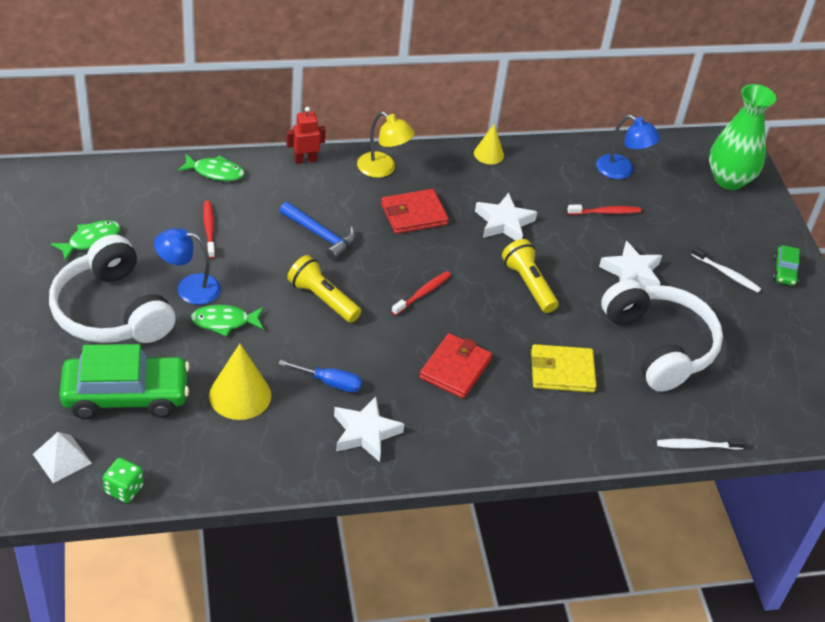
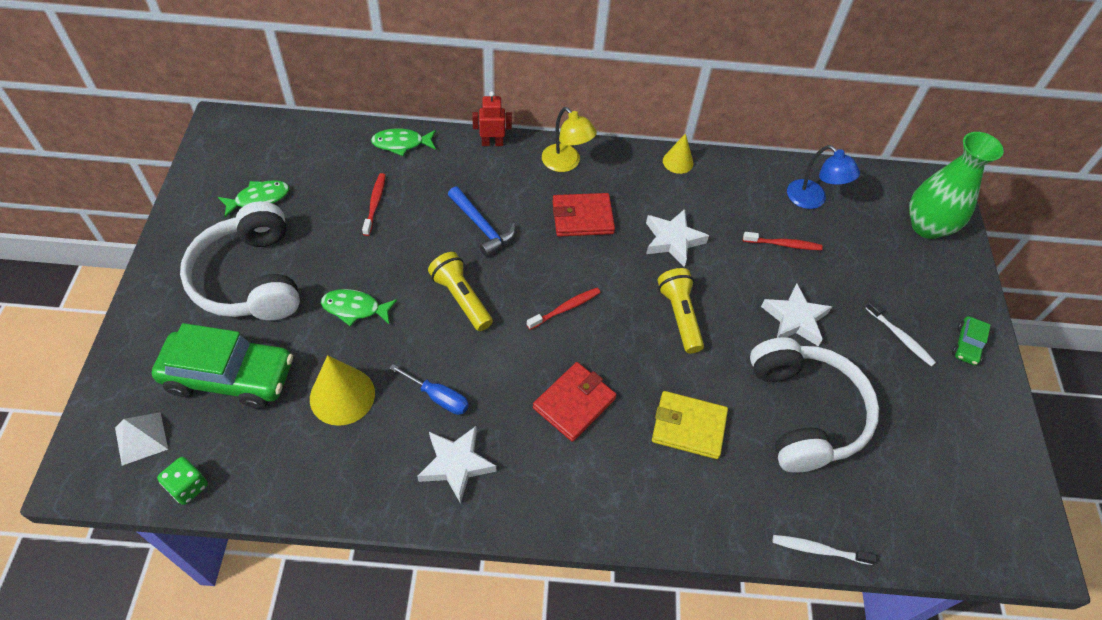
camera: 15 degrees right, 10 degrees up
(189, 288) = (333, 265): blue lamp -> none
(215, 172) = (401, 144): green fish -> green fish turned 150 degrees clockwise

